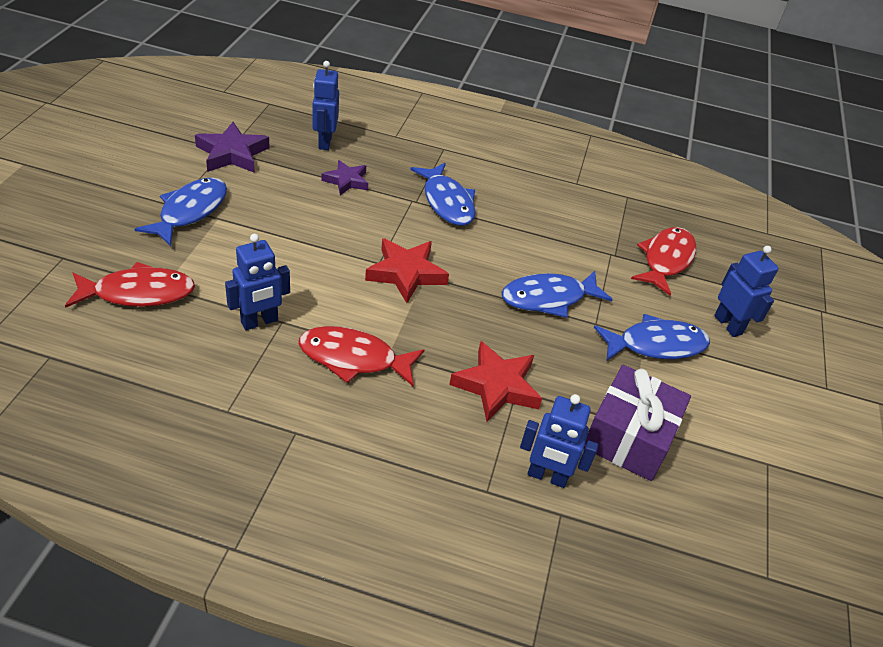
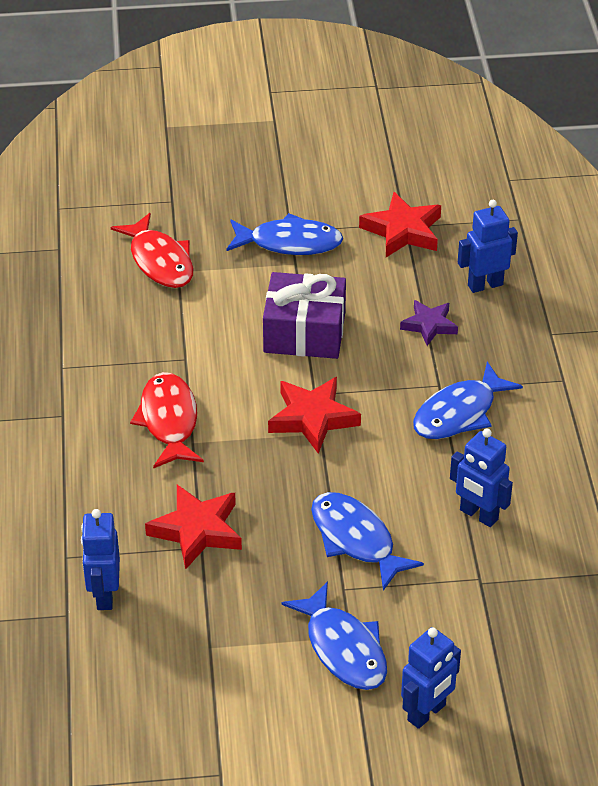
camera: 75 degrees right, 0 degrees up
(232, 154) = (403, 231): purple star -> red star
(259, 322) = (175, 345): blue robot -> blue robot (478, 515)
(629, 437) = (190, 648): purple gift -> purple gift (304, 332)
(666, 260) = (508, 633): red fish -> none

